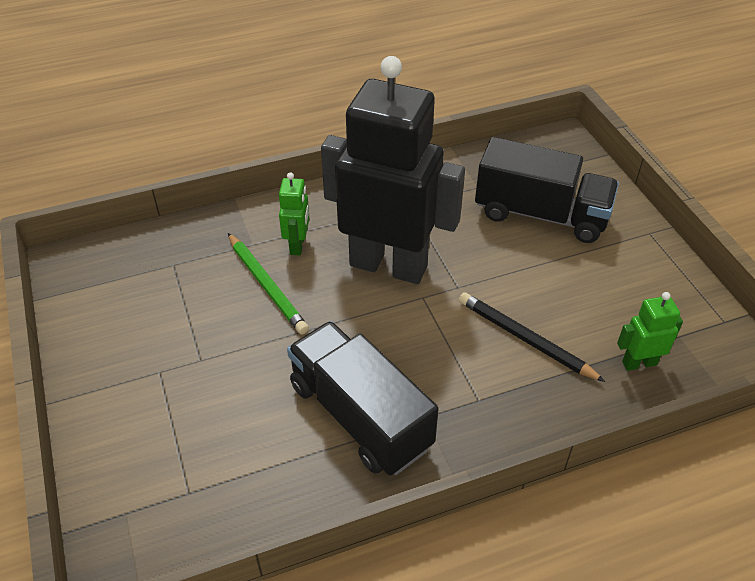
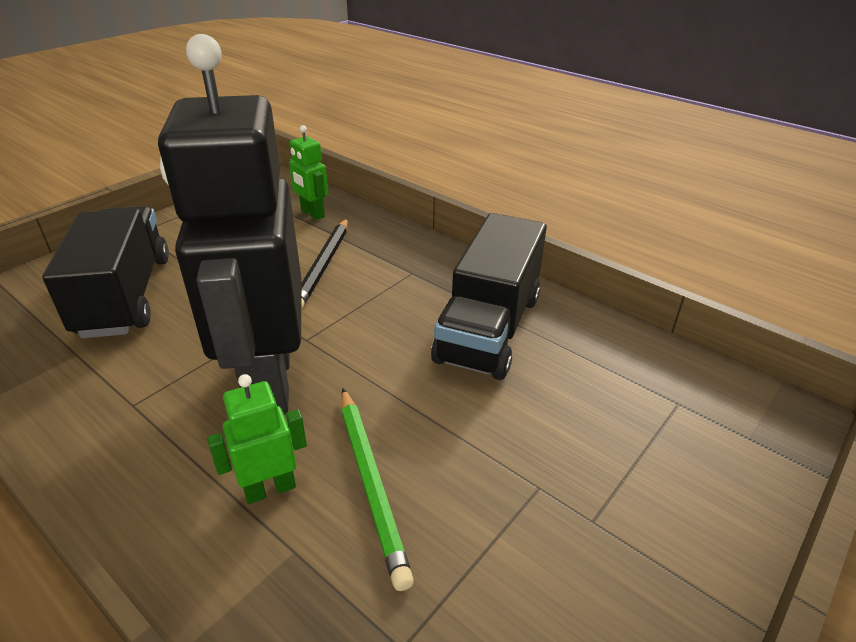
camera: 120 degrees left, 10 degrees down
(267, 286) = (371, 483): green pencil -> green pencil turned 135 degrees clockwise

